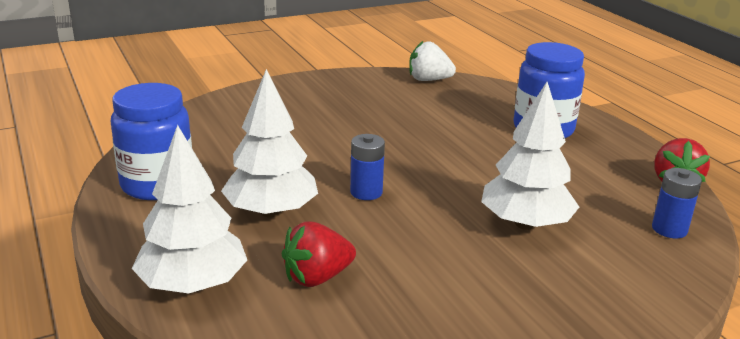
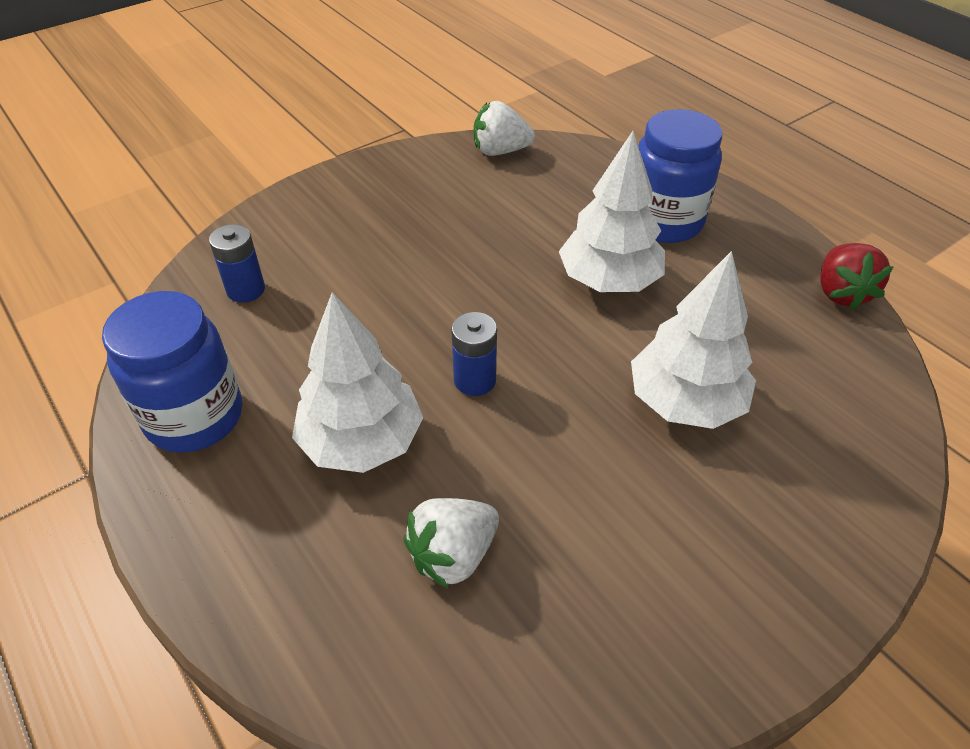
camera: 10 degrees left, 20 degrees up
(193, 285) = (295, 604): white tree -> white tree (609, 280)
(317, 277) = (453, 555): red strawberry -> white strawberry
(669, 229) = (854, 378): blue battery -> blue battery (246, 290)

